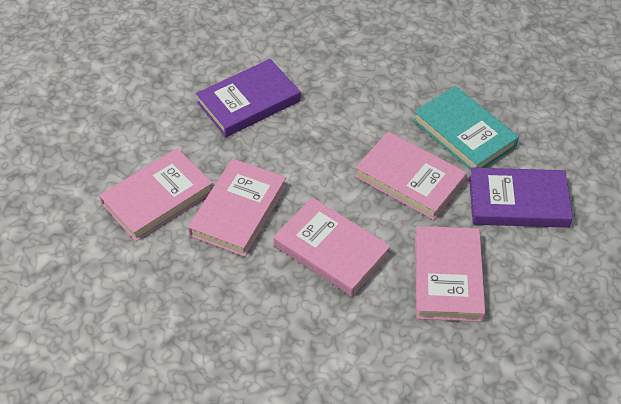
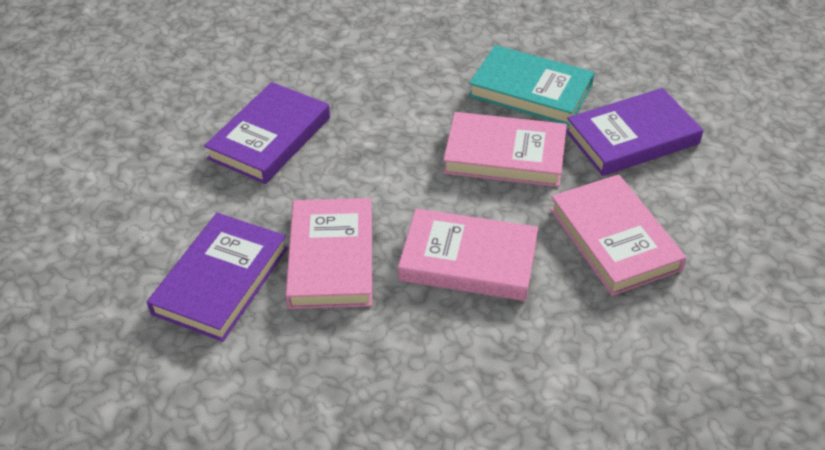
camera: 25 degrees left, 5 degrees down
(157, 198) = (221, 280): pink book -> purple book

